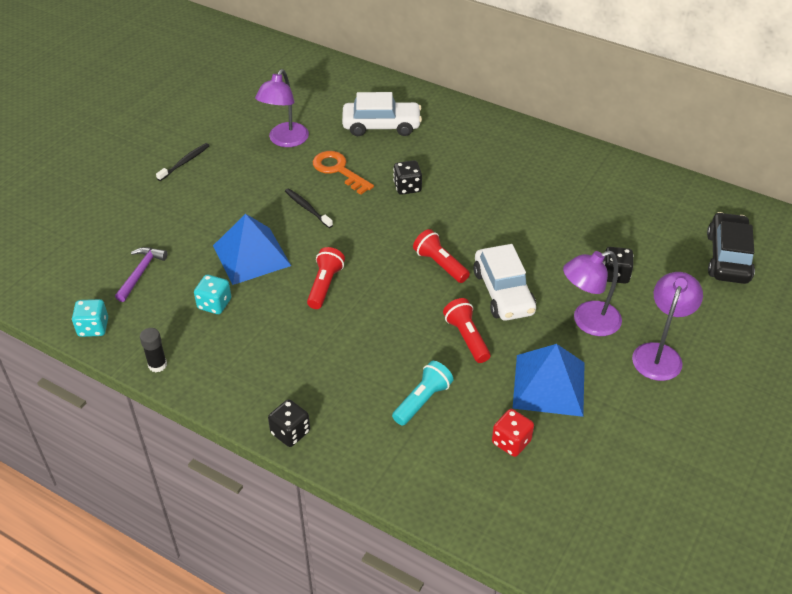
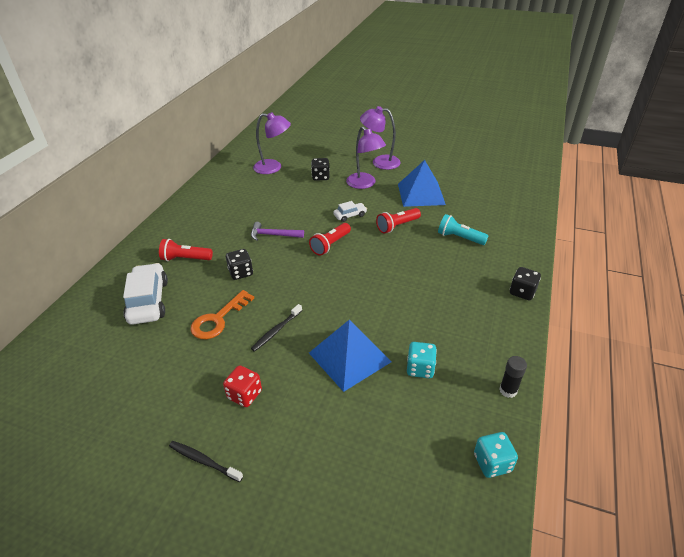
camera: 100 degrees left, 5 degrees down
(140, 273) = (401, 445): purple hammer -> purple hammer (273, 235)
(285, 140) = (166, 371): purple lamp -> purple lamp (273, 167)
(325, 285) = (372, 301): red flashlight -> red flashlight (185, 259)
(503, 292) = (350, 215): white car -> white car, size x0.51
(511, 442) = (470, 203): red dice -> red dice (244, 395)
(728, 257) = (296, 144): black car -> none

